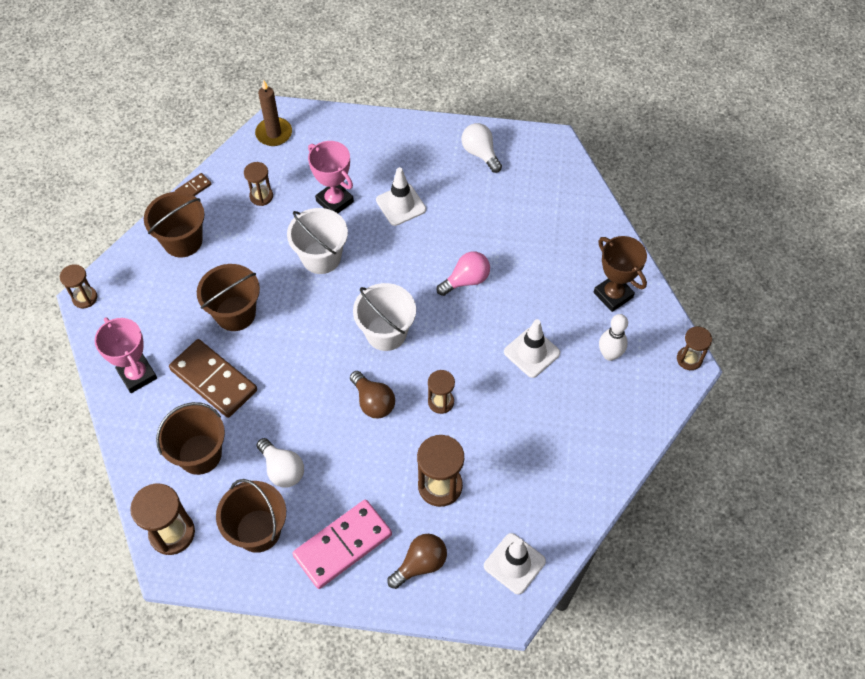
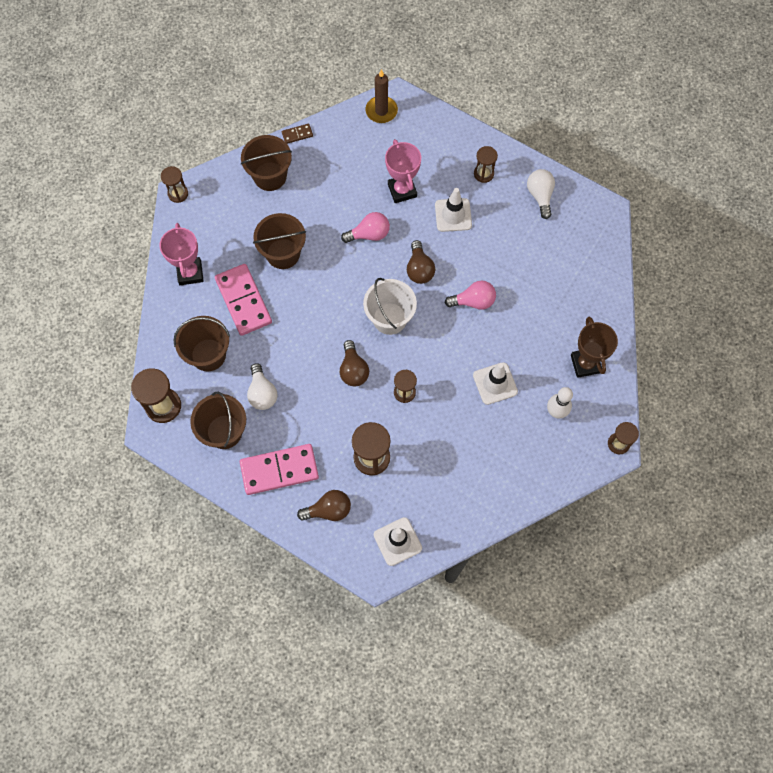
camera: 25 degrees right, 10 degrees up
(214, 380) = (243, 301): brown domino -> pink domino
(261, 196) = (346, 162): brown hourglass -> brown hourglass (483, 174)
(321, 257) = (369, 234): white bucket -> pink light bulb
(393, 271) = (419, 269): none -> brown light bulb

